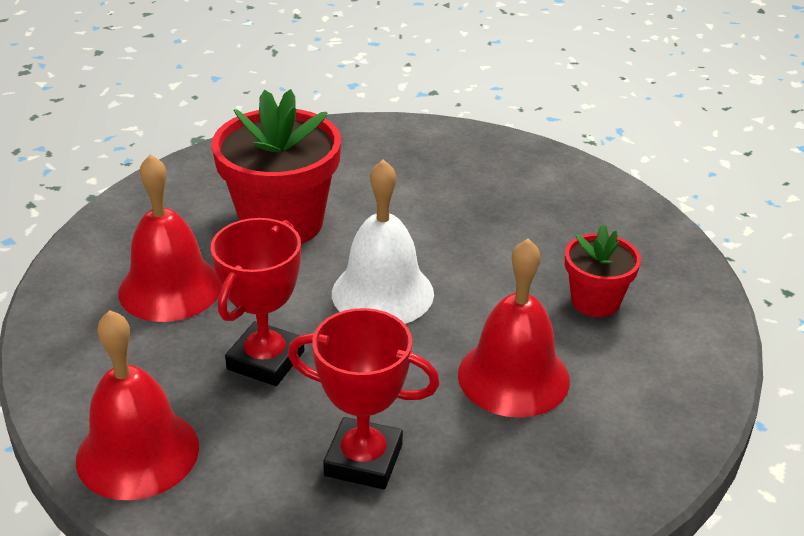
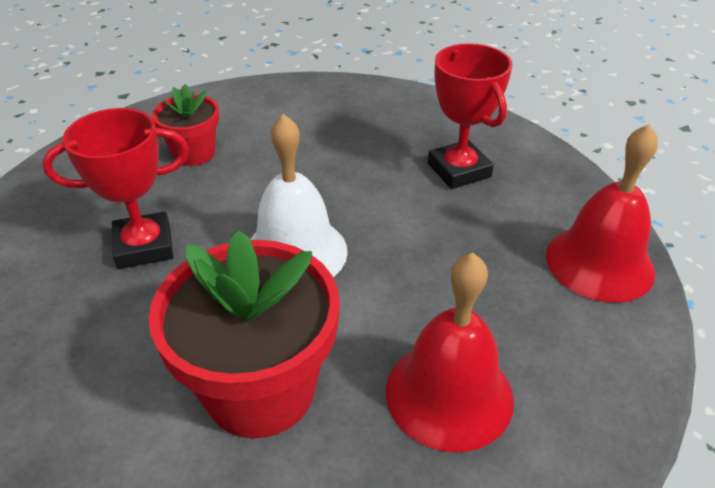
camera: 130 degrees left, 5 degrees up
(266, 360) = (444, 264): red trophy -> red trophy (144, 246)
(513, 377) = (315, 152): red bell -> none

